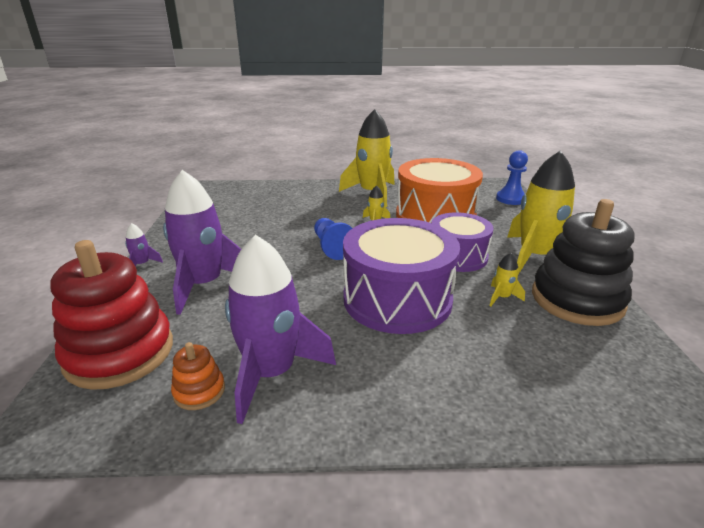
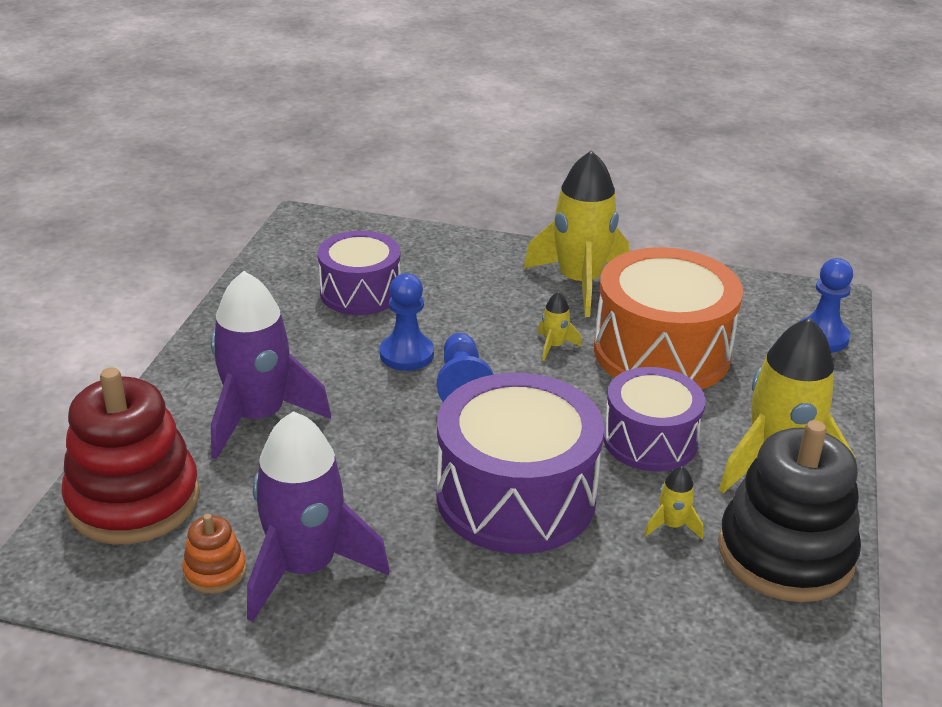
camera: 15 degrees right, 5 degrees up
(142, 264) = (183, 365): purple rocket -> none
(249, 213) = (360, 292): none -> purple drum
(290, 237) = (406, 354): none -> blue pawn

